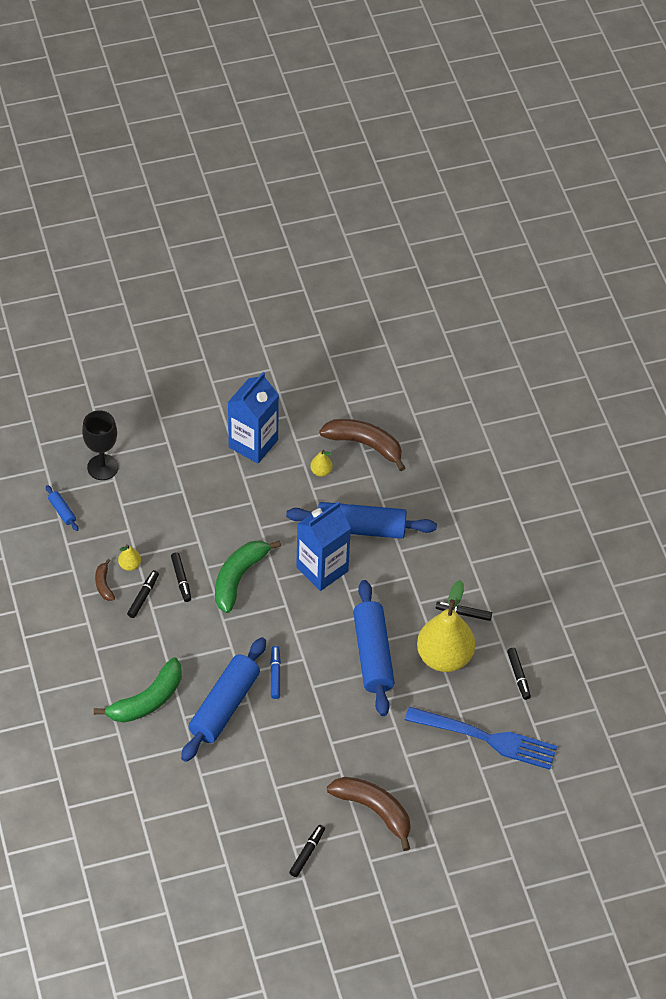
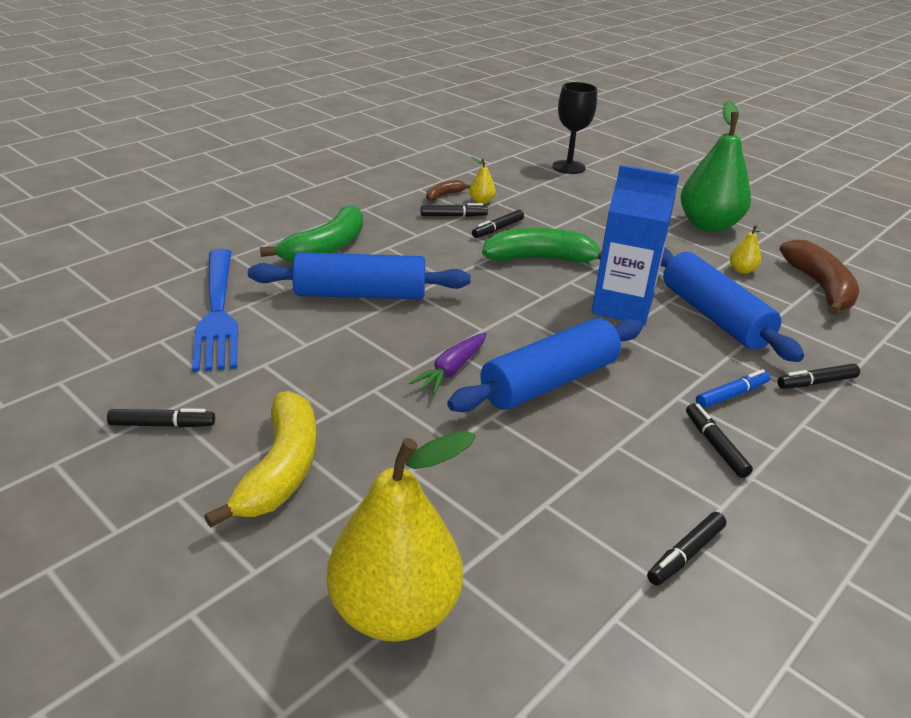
camera: 60 degrees right, 20 degrees down
(62, 511) = (499, 162): blue rolling pin -> none
(147, 700) = (326, 248): green banana -> green banana turned 75 degrees counterclockwise
(253, 443) = (708, 225): blue carton -> green pear
(275, 674) = (439, 316): blue marker -> blue marker (731, 395)
(335, 696) = (451, 370): none -> purple carrot
(374, 810) = (281, 469): brown banana -> yellow banana
(444, 657) = (621, 451): yellow pear -> yellow pear (394, 610)
(446, 528) = (816, 382): none -> black marker
(486, 738) = (524, 558): blue fork -> blue fork (217, 312)

